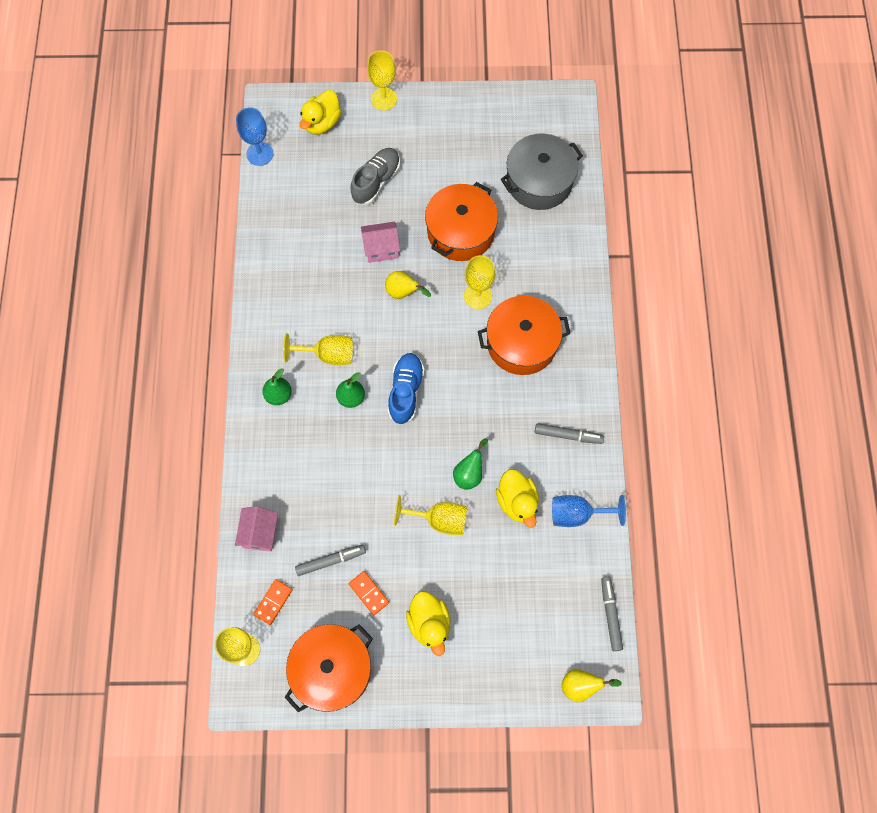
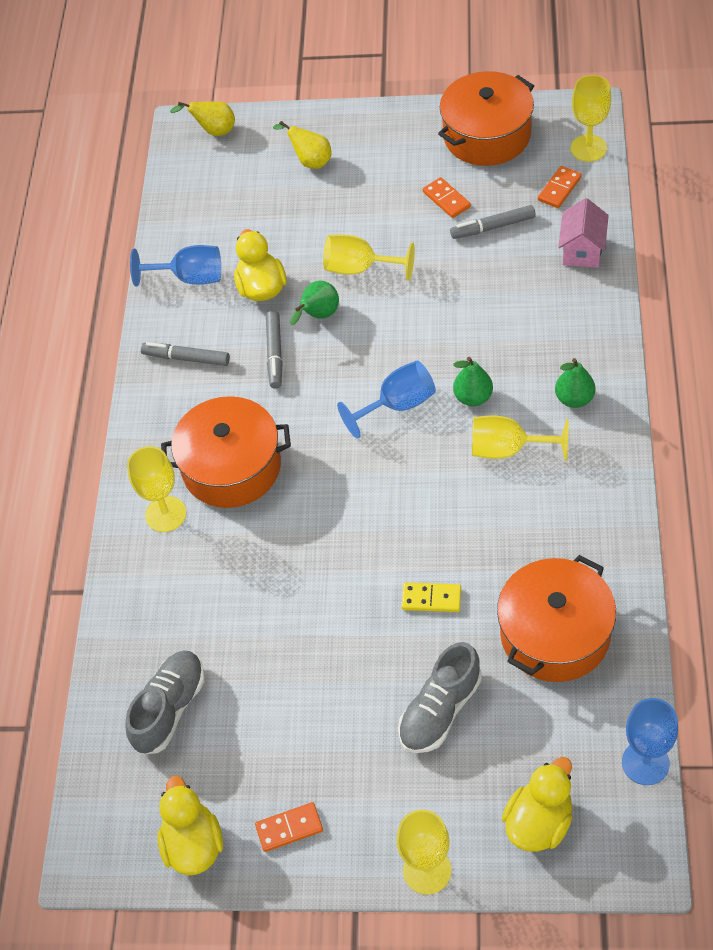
camera: 170 degrees left, 15 degrees down
(381, 249) = (431, 599): pink house -> yellow domino
(403, 292) = (398, 534): yellow pear -> yellow pear (310, 161)
(405, 391) = (398, 405): blue shoe -> blue goblet
(429, 623) = (376, 175): yellow duck -> yellow duck (193, 844)
(460, 118) = (289, 828): none -> orange domino
(460, 232) = (305, 625): orange pot -> orange pot (555, 634)
(478, 296) = (287, 530): yellow goblet -> yellow goblet (165, 514)
(539, 181) = (169, 708): grey pot -> grey shoe
(610, 614) = (170, 189): grey marker -> grey marker (275, 353)

